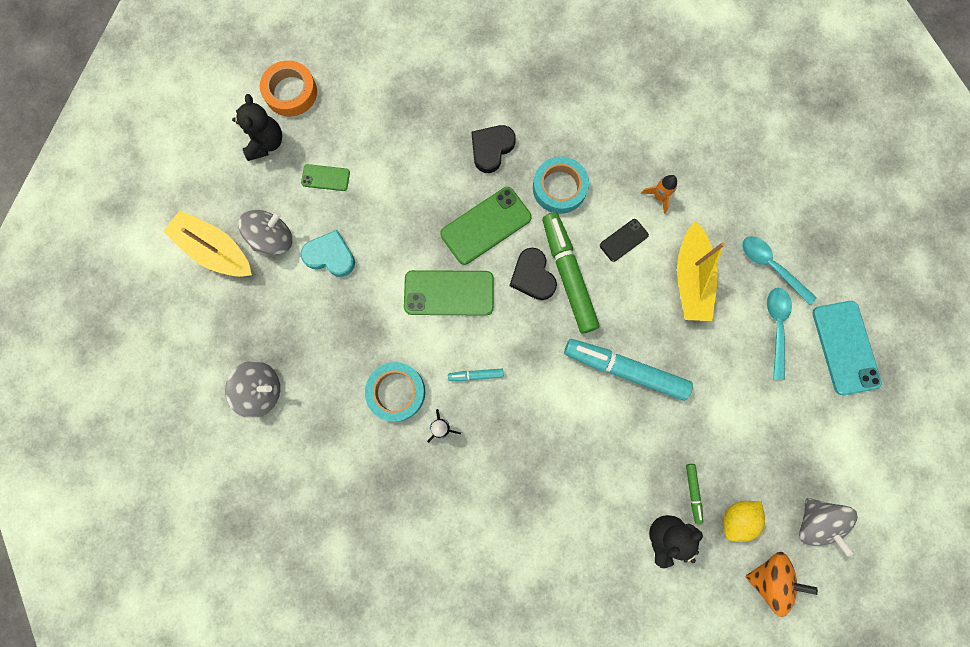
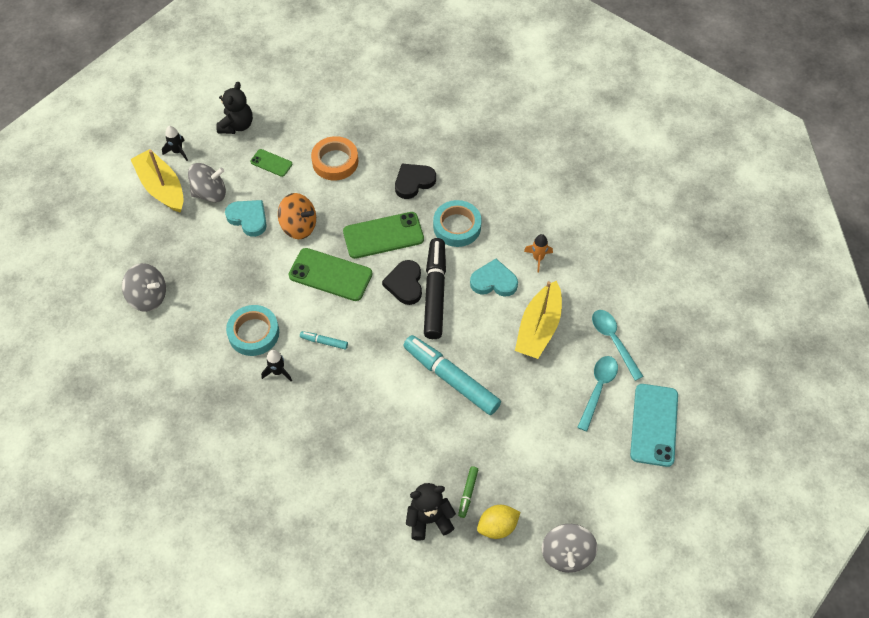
camera: 20 degrees right, 20 degrees down
(213, 199) = (177, 151): none -> black rocket
(291, 92) = (273, 96): orange tape -> orange tape (335, 162)
(568, 275) = (434, 293): green marker -> black marker
(623, 240) = (494, 281): black phone -> turquoise heart
(768, 577) = (506, 584): orange spinning top -> orange spinning top (299, 226)

